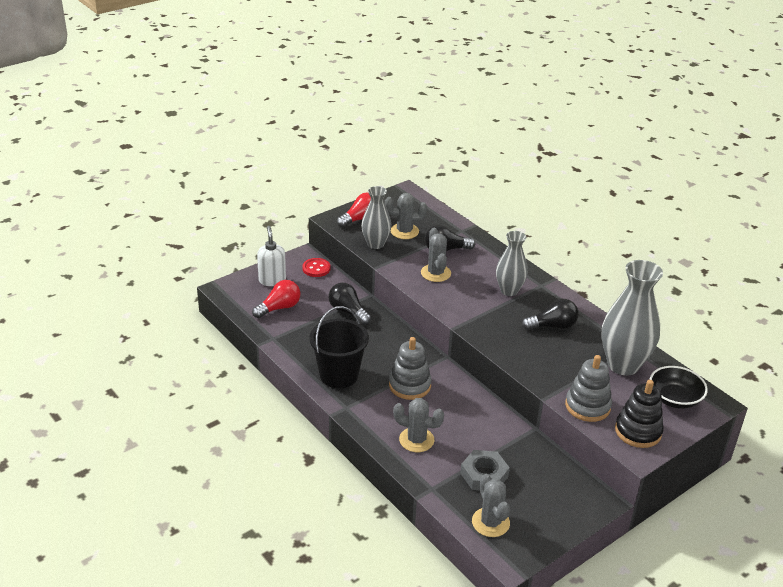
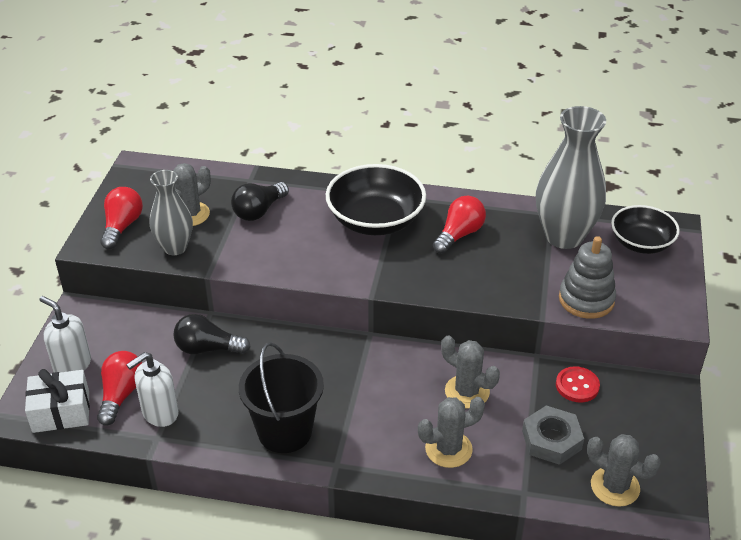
camera: 40 degrees left, 5 degrees up
(242, 298) = (61, 412): none -> white gift
(287, 328) = (160, 413): none -> white soap dispenser
(316, 268) = (110, 318): red button -> red button (577, 386)
(409, 385) = (371, 392): grey stacking toy -> none
(435, 273) = (280, 244): grey cactus -> grey cactus (467, 392)
(509, 290) = (375, 220): grey vase -> black bowl
(552, 326) = (459, 235): black light bulb -> red light bulb
(638, 431) = (653, 296): black stacking toy -> none

